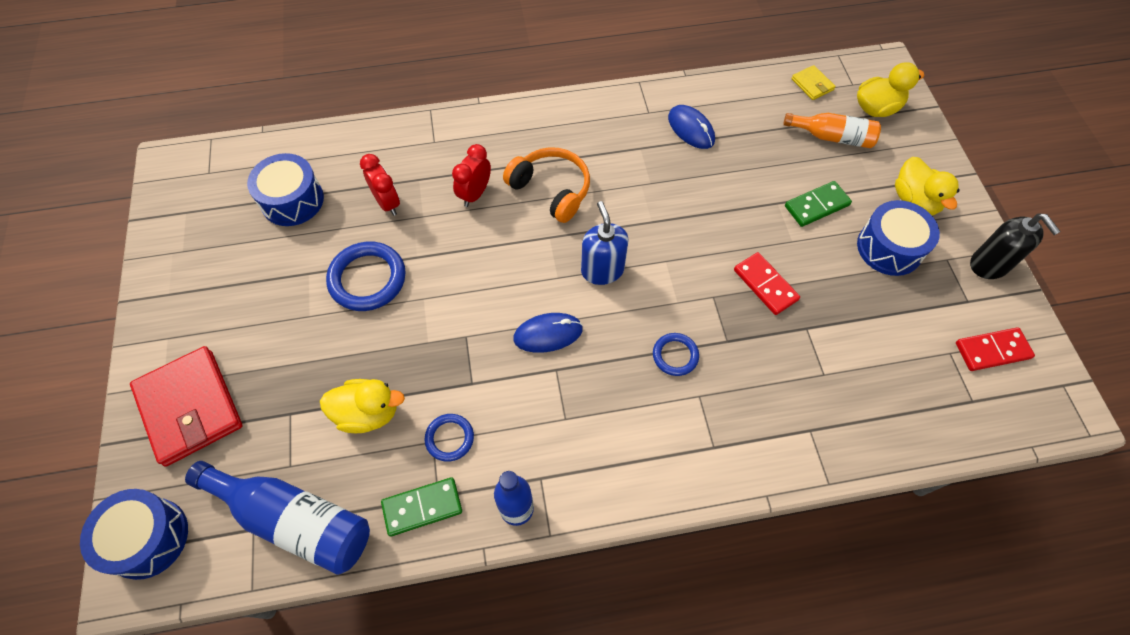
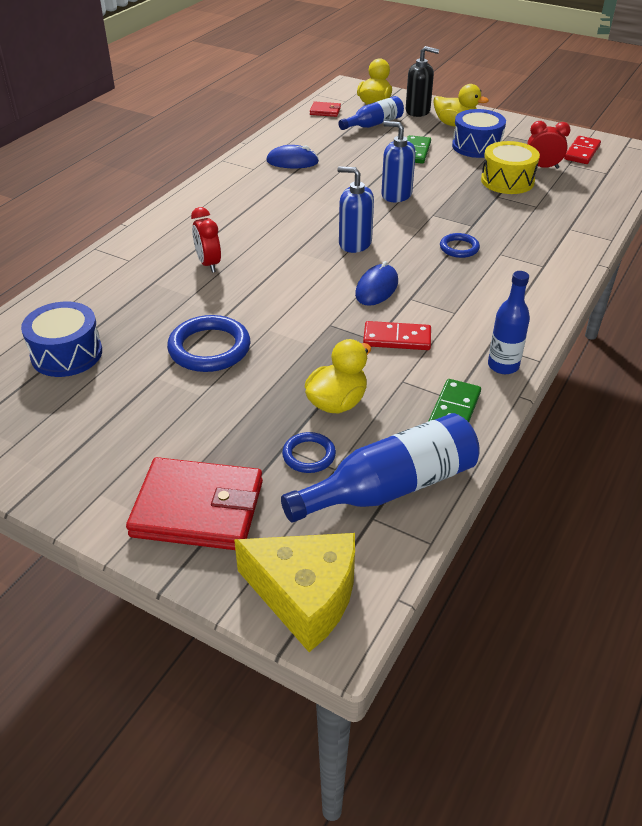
camera: 50 degrees left, 20 degrees down
(148, 538) = (305, 596): blue drum -> yellow cheese
(387, 203) = (151, 307): red clock -> red clock (542, 167)
(449, 438) = (409, 371): blue ring -> blue ring (309, 455)
(551, 190) = (257, 232): orange headphones -> none
(718, 244) = (396, 195): none -> blue soap dispenser
(765, 285) = (448, 194): red domino -> red domino (397, 338)
(812, 84) = (325, 111): yellow wallet -> red wallet
(832, 137) = (374, 124): orange bottle -> blue bottle
(847, 318) = (507, 181): none -> yellow drum
(989, 265) = (526, 127): black soap dispenser -> black soap dispenser (418, 111)

